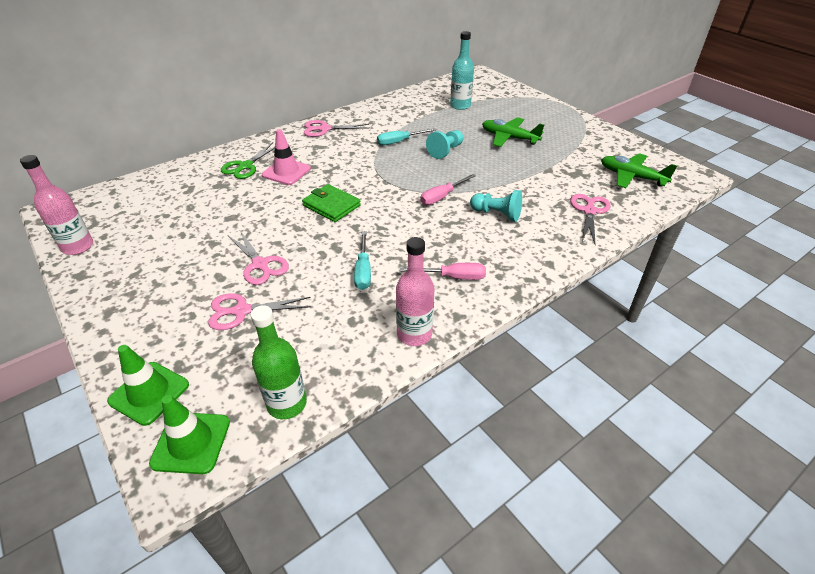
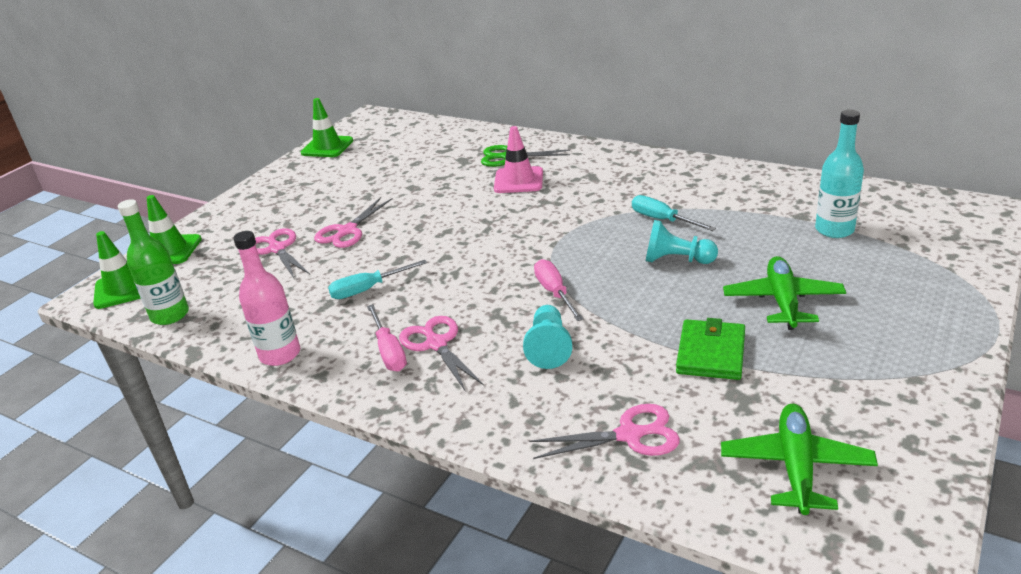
camera: 70 degrees right, 10 degrees down
(78, 247) = (327, 147): pink bottle -> green traffic cone
(324, 129) = (636, 165): pink scissors -> pink scissors (436, 344)
(331, 205) = (474, 229): green wallet -> green wallet (710, 353)
(442, 197) = (555, 293): pink screwdriver -> pink screwdriver turned 45 degrees clockwise

